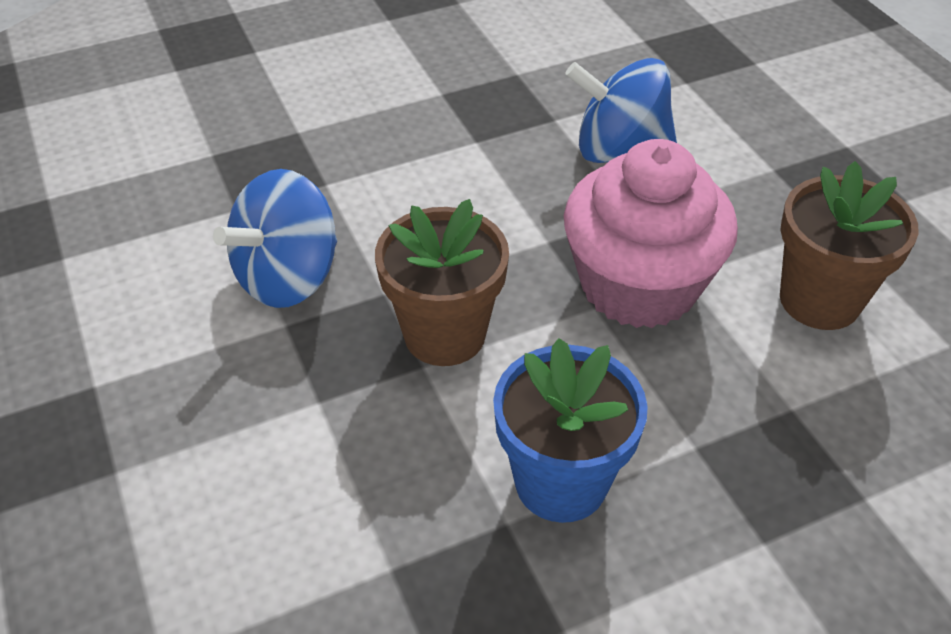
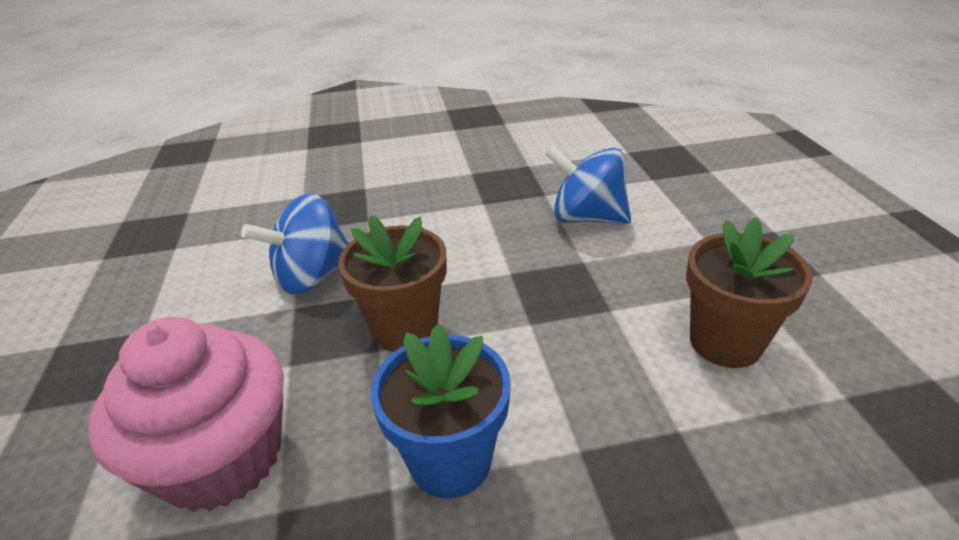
camera: 15 degrees right, 10 degrees down
(638, 286) = (571, 312): pink cupcake -> pink cupcake (221, 457)

